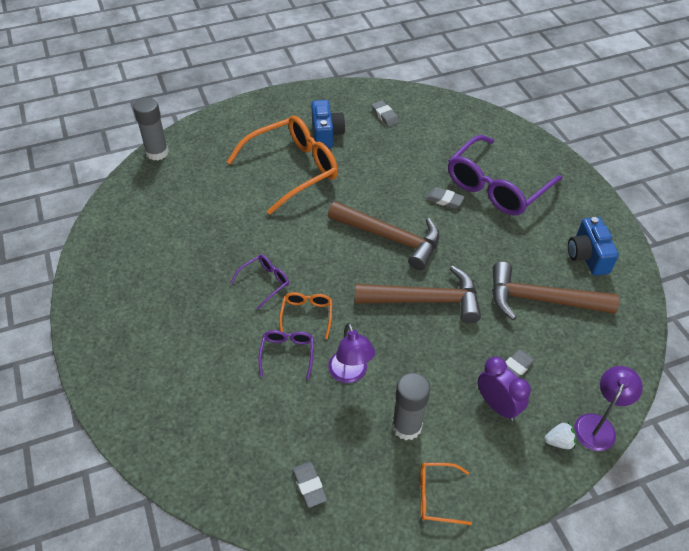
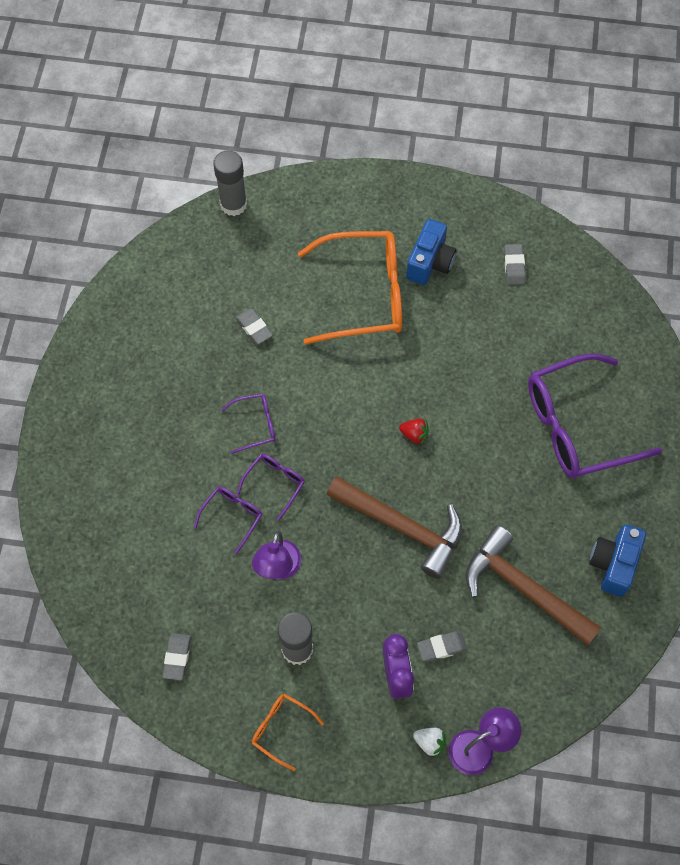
camera: 30 degrees right, 15 degrees up
(307, 315) = (275, 483): orange glasses -> purple glasses
(390, 238) = (414, 434): brown hammer -> red strawberry
(444, 200) = (505, 415): grey eraser -> grey eraser (254, 328)

